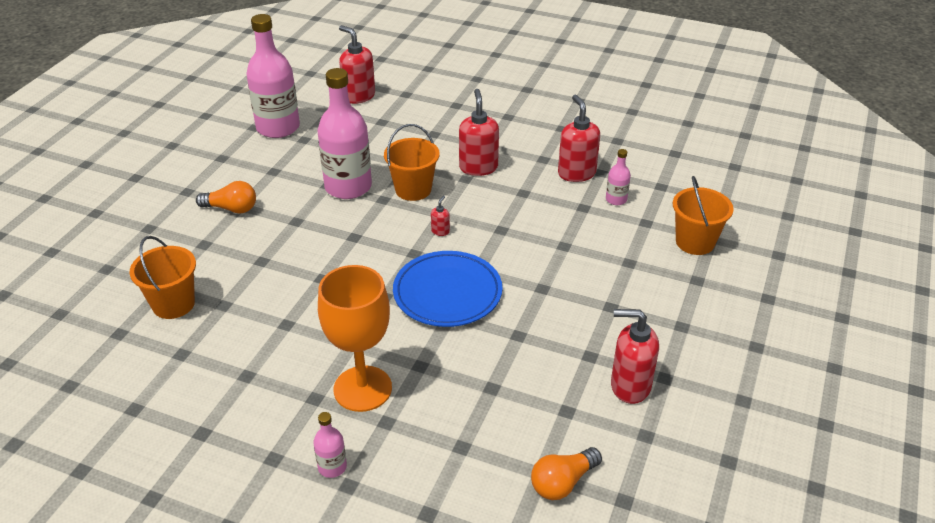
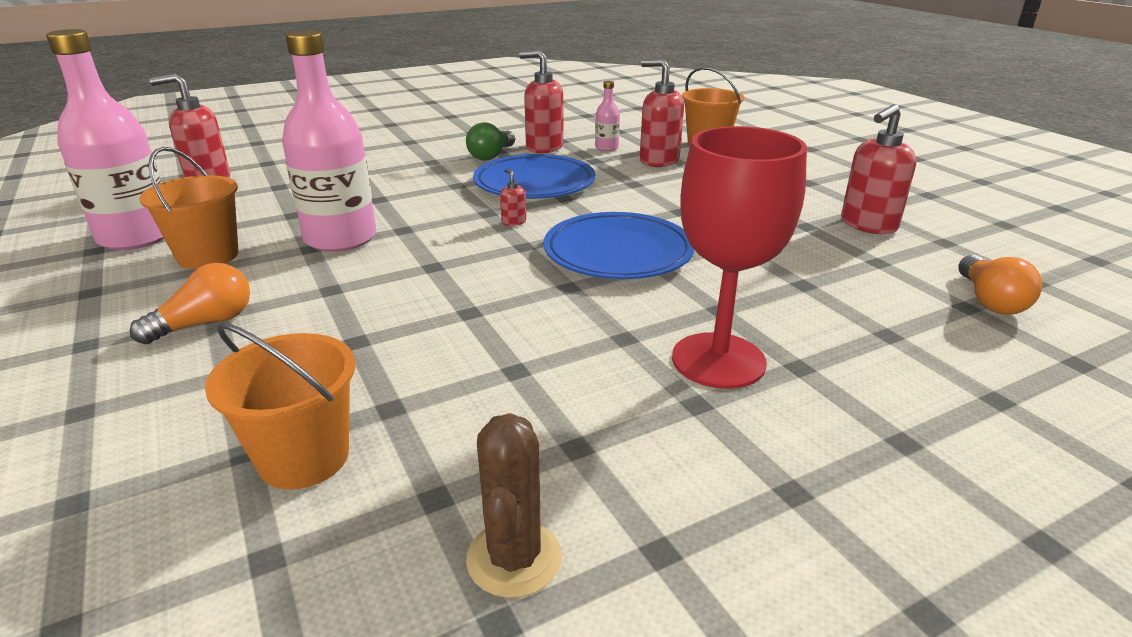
camera: 50 degrees left, 10 degrees down
(166, 394) = (514, 558): none -> brown cactus
(332, 467) = (855, 442): pink bottle -> none
(362, 389) = (718, 360): orange goblet -> red goblet
(413, 189) = (421, 211): orange bucket -> orange bucket (208, 256)
(478, 167) = (453, 175): red soap dispenser -> red soap dispenser (658, 161)
(508, 206) = (534, 183): none -> blue plate
(530, 162) = (491, 155): none -> green light bulb

